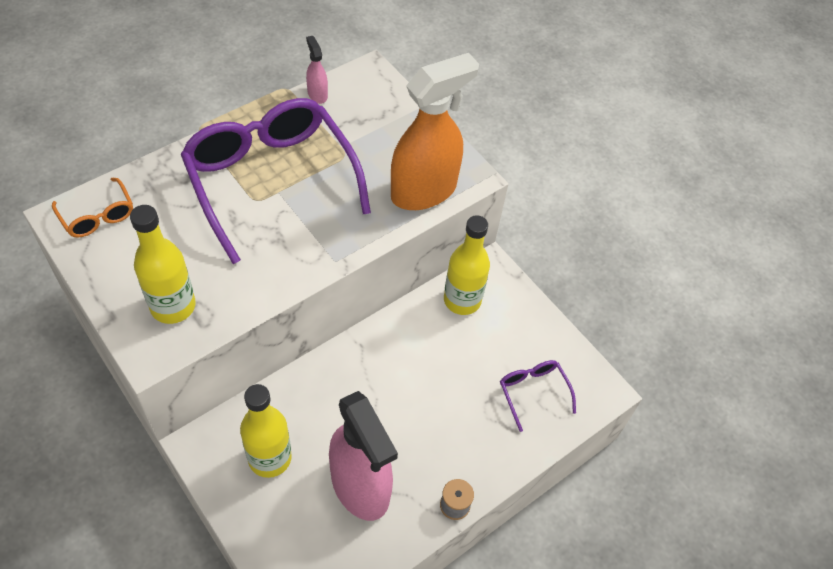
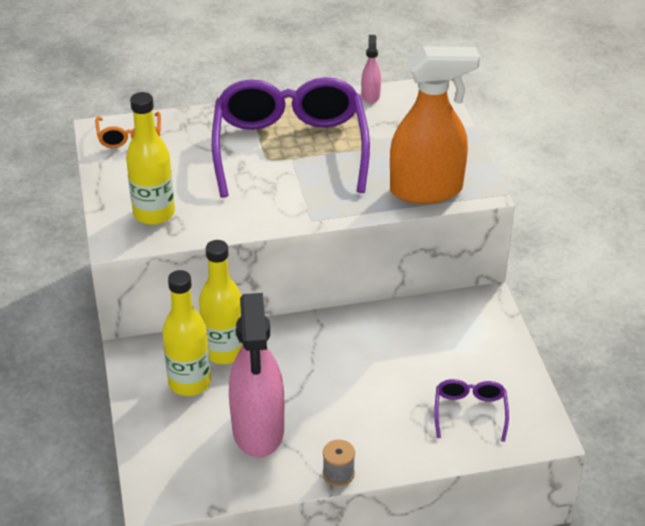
camera: 30 degrees right, 15 degrees down
(462, 300) = (441, 318): yellow bottle -> yellow bottle (224, 351)

